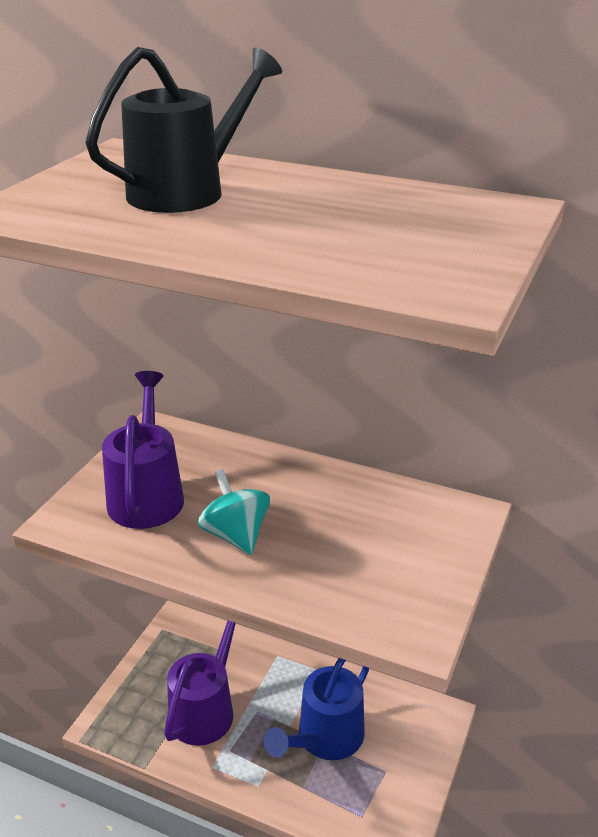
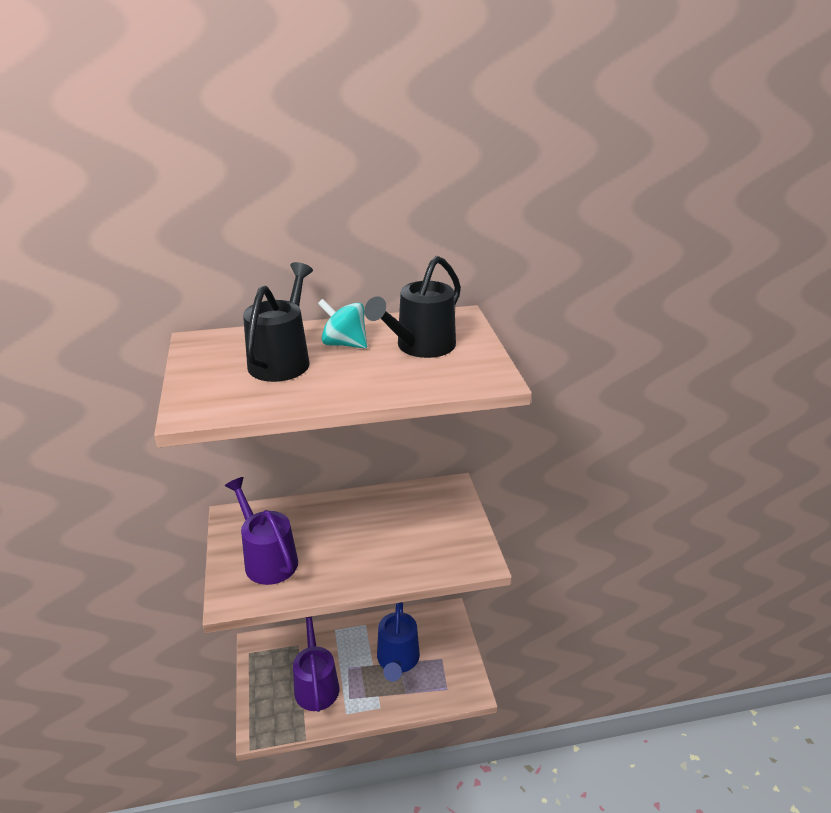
camera: 35 degrees left, 0 degrees up
(236, 535) = (344, 557): turquoise spinning top -> turquoise spinning top (344, 344)
(394, 225) = (420, 347): none -> black watering can

